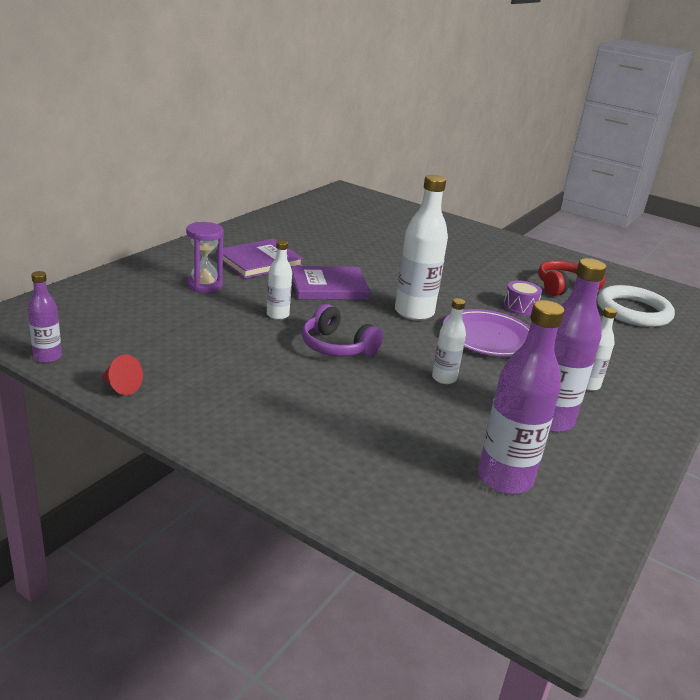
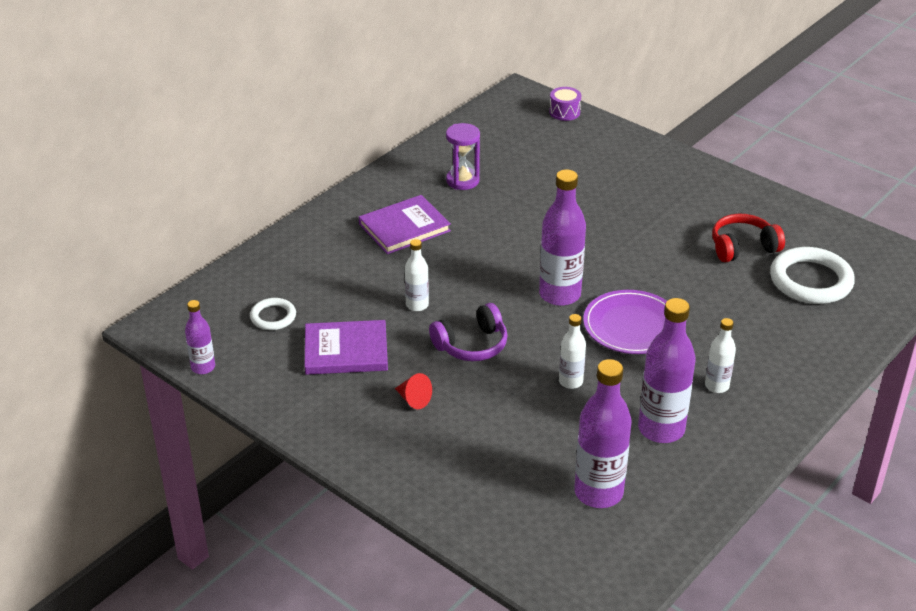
camera: 10 degrees right, 10 degrees up
(121, 387) = (269, 400): red cone -> red cone (413, 399)
(129, 319) = (273, 317): none -> white ring
(204, 285) = (345, 267): purple hourglass -> purple hourglass (462, 180)
(328, 287) = (474, 261): purple book -> purple book (346, 351)
(337, 347) = (471, 345): purple headphones -> purple headphones turned 75 degrees counterclockwise
(414, 312) = (559, 294): white bottle -> purple bottle
(520, 307) = (679, 281): purple drum -> purple drum (564, 112)

